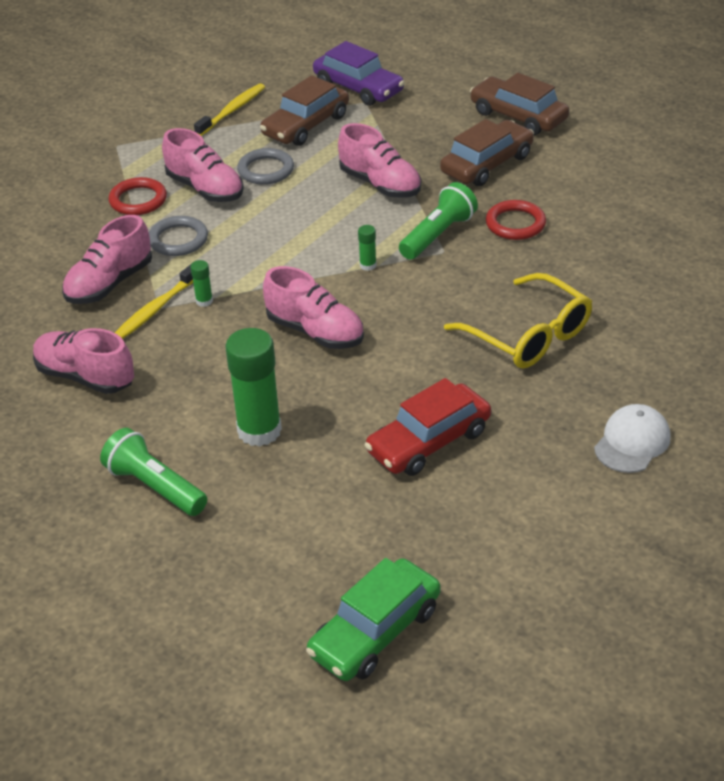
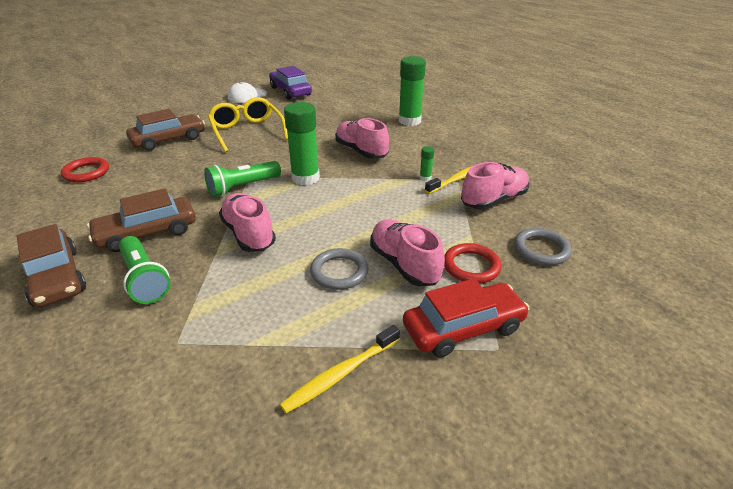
camera: 165 degrees left, 5 degrees down
(85, 376) = (504, 154): pink shoe -> none
(154, 487) = (464, 112): green flashlight -> green flashlight (145, 279)
(178, 240) = (437, 221): grey ring -> grey ring (541, 249)
(306, 125) = (267, 322): brown car -> brown car (169, 140)
(358, 88) = (163, 372): purple car -> purple car (290, 91)
(368, 265) = (305, 178): green glue stick -> green glue stick, size x2.32
(375, 631) = (386, 74): green car -> none
(428, 441) = (332, 107): red car -> red car (463, 328)
(515, 224) = (184, 184): red ring -> red ring (86, 172)

